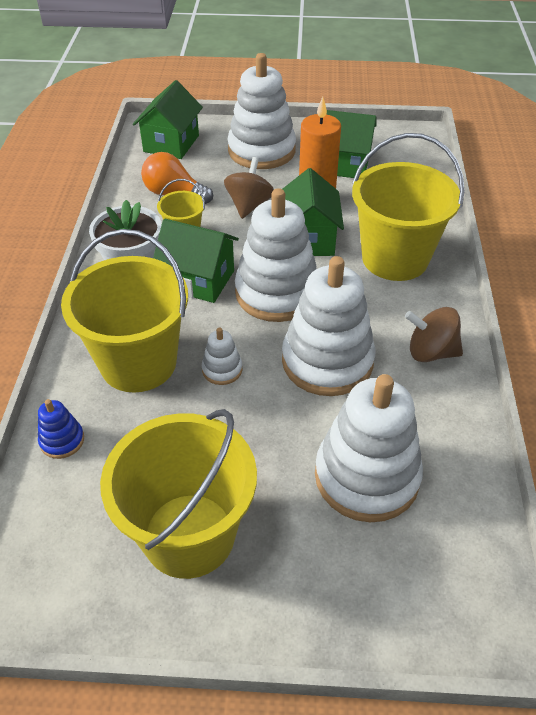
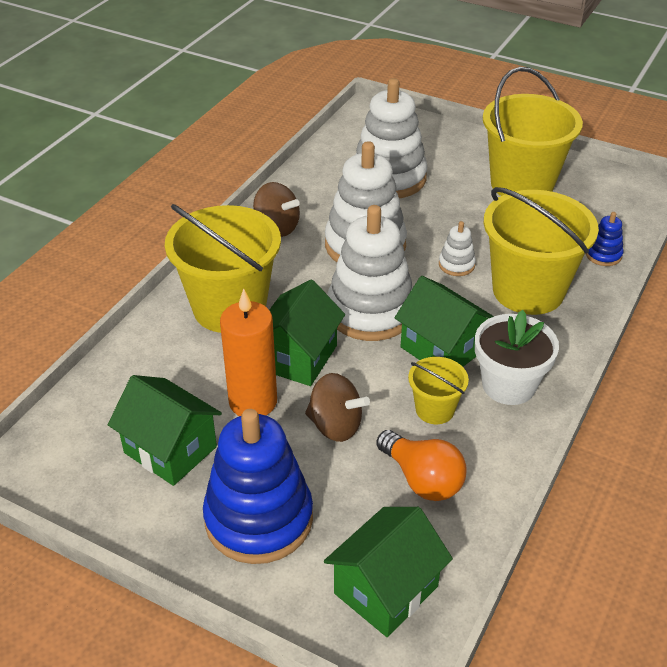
camera: 155 degrees left, 5 degrees down
(249, 205) = (335, 426): brown spinning top -> brown spinning top turned 105 degrees counterclockwise
(261, 151) = (259, 519): white stacking toy -> blue stacking toy

